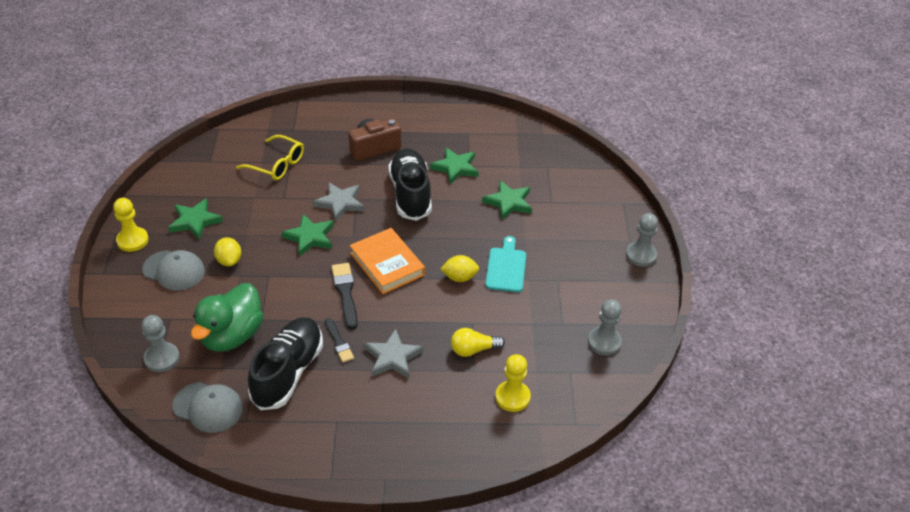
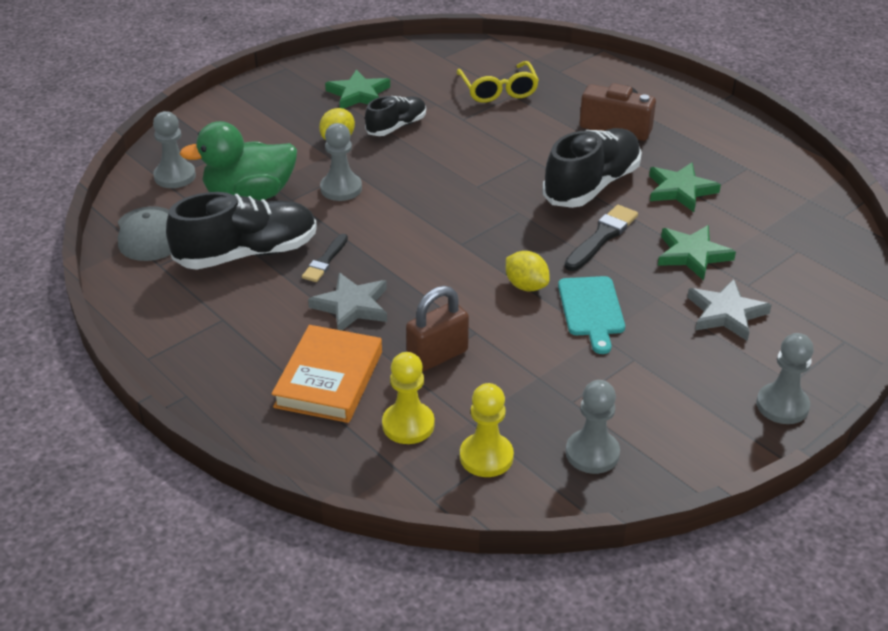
camera: 50 degrees right, 5 degrees down
(132, 240) = (289, 80): yellow pawn -> yellow pawn (486, 457)
(174, 270) = (284, 120): grey cap -> none
(252, 228) = (396, 127): none -> black shoe
(280, 291) = (341, 188): none -> grey pawn
(310, 237) = (435, 163): green star -> none
(340, 203) = (508, 153): grey star -> grey star (726, 313)
(345, 293) = (394, 226): black brush -> black brush (602, 237)
(387, 264) = (471, 228): orange book -> orange book (329, 379)
(473, 350) = (437, 356): yellow light bulb -> brown padlock
(506, 267) = (591, 310): turquoise cutting board -> turquoise cutting board turned 120 degrees clockwise

